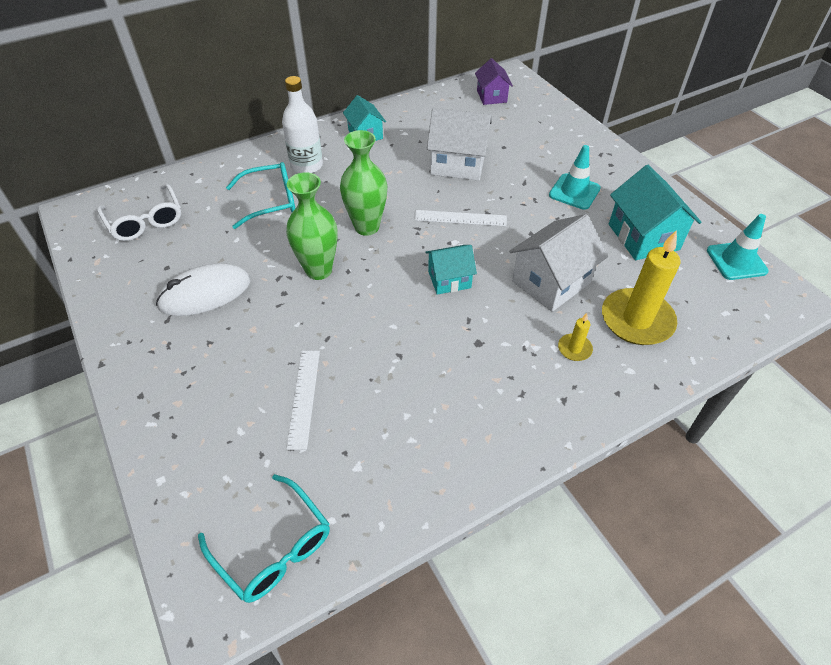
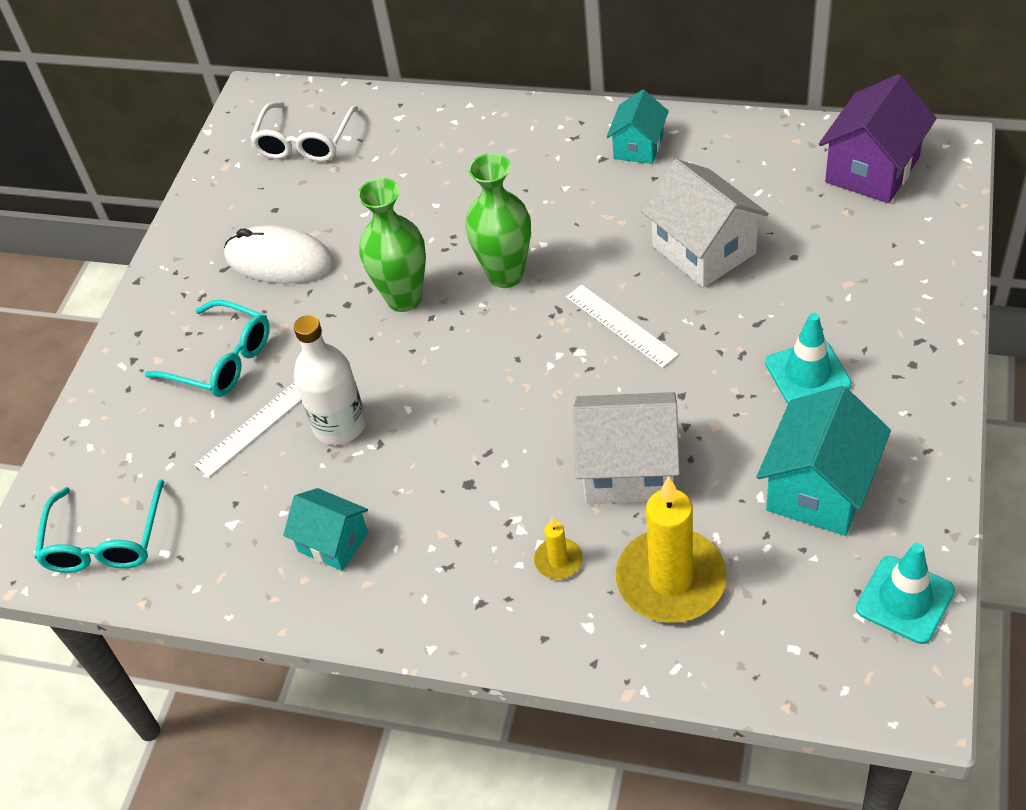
camera: 50 degrees right, 0 degrees up
(270, 201) = (441, 184): turquoise glasses -> turquoise glasses (221, 360)
(306, 166) = (526, 157): white bottle -> white bottle (340, 425)
(449, 279) = (521, 393): turquoise house -> turquoise house (333, 542)
(491, 96) = (872, 169): purple house -> purple house, size x1.63

